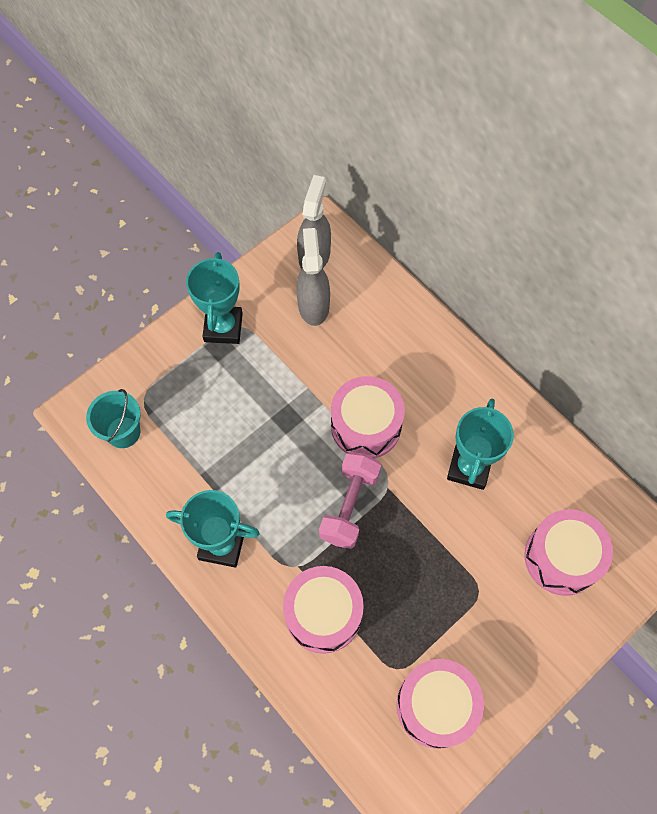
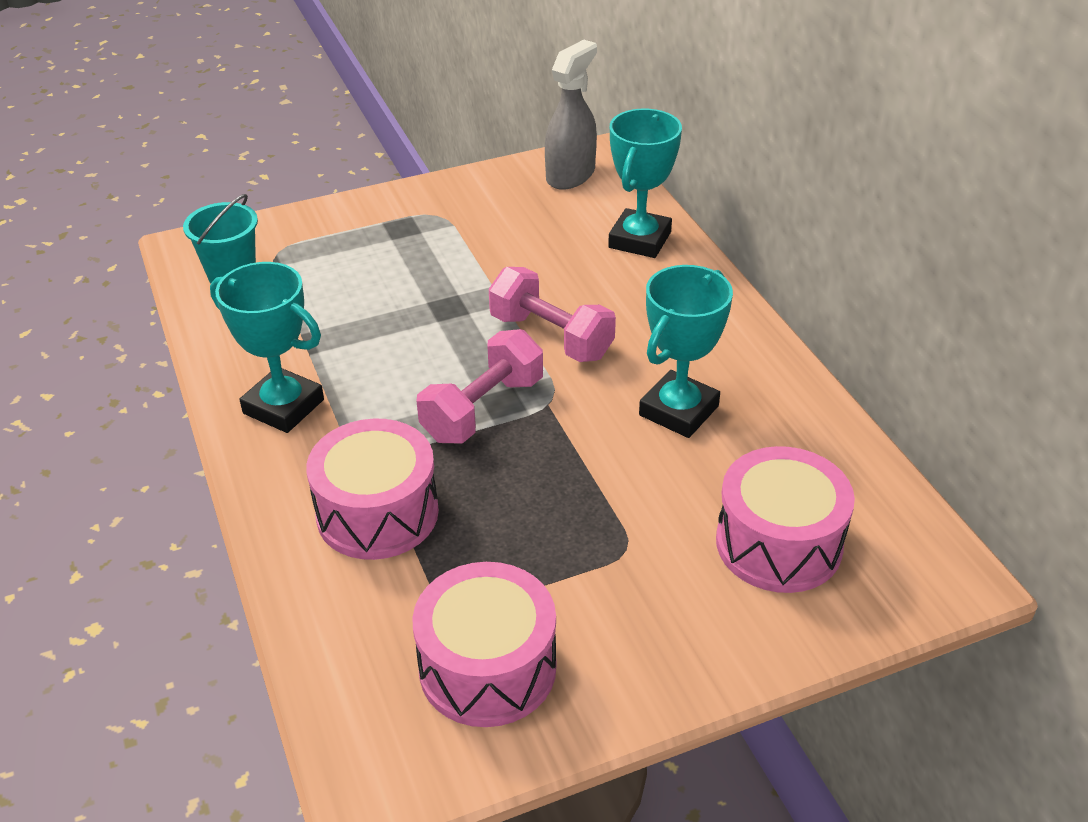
camera: 20 degrees right, 25 degrees down
(223, 327) = (417, 212): turquoise trophy -> turquoise trophy (639, 240)
(313, 305) = (544, 216): grey spray bottle -> none
(366, 425) = (551, 337): pink drum -> pink dumbbell

